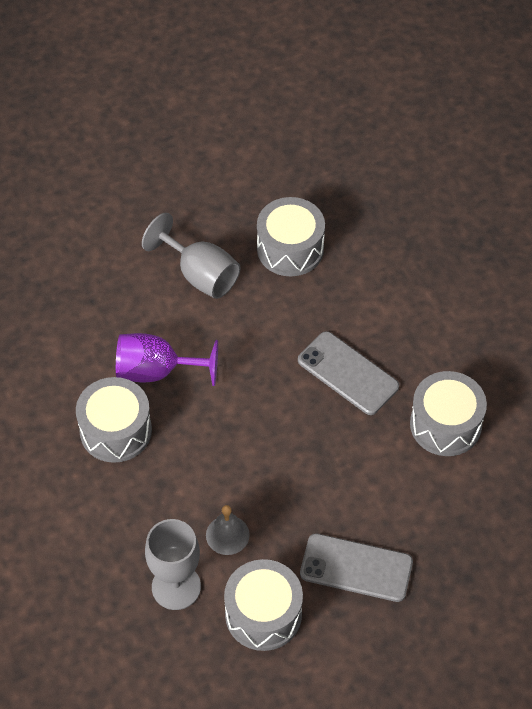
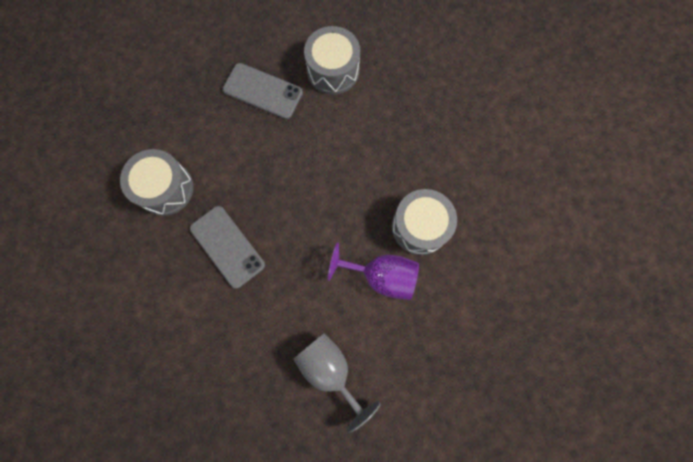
camera: 170 degrees left, 20 degrees up
(176, 587) = (389, 98): grey goblet -> none
(227, 535) = (347, 129): grey bell -> none
(290, 249) = (244, 385): grey drum -> none

